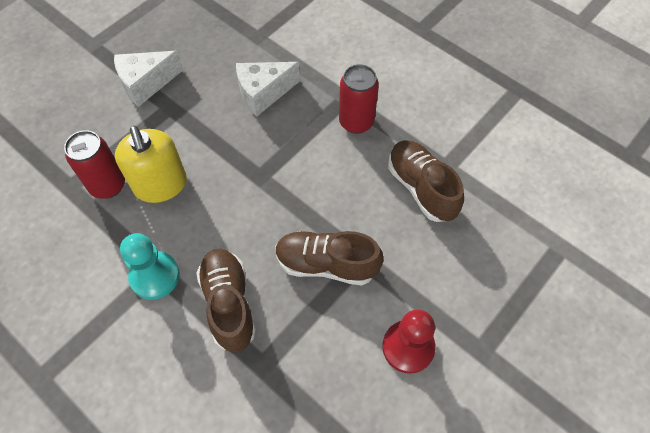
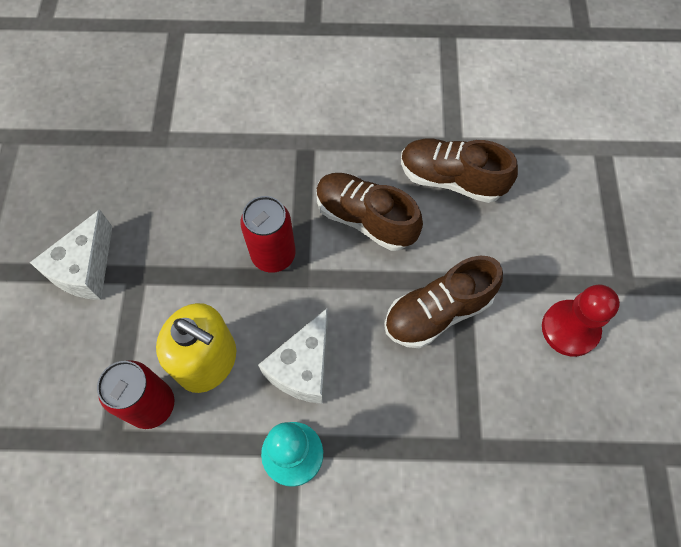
camera: 40 degrees left, 5 degrees up
(229, 304) = (388, 420): brown shoe -> brown shoe (365, 219)
(263, 93) = (222, 192): white cheese -> white cheese (303, 368)
(356, 122) = (338, 158): red can -> red can (273, 255)

